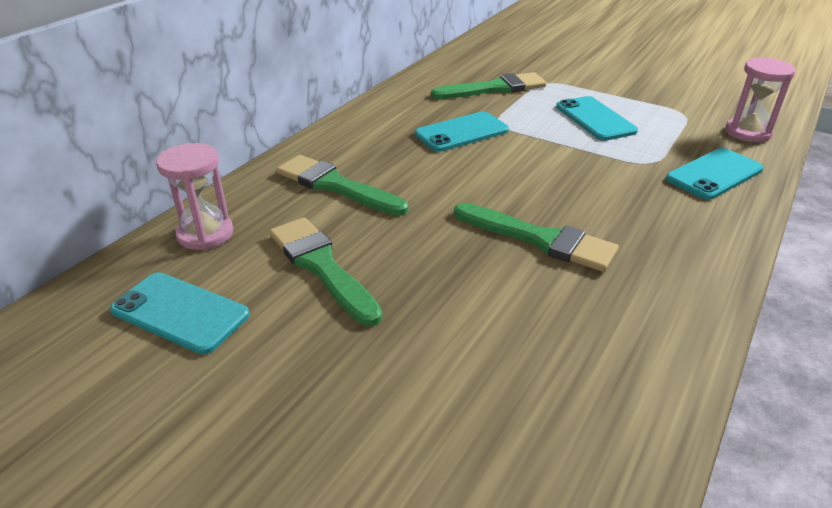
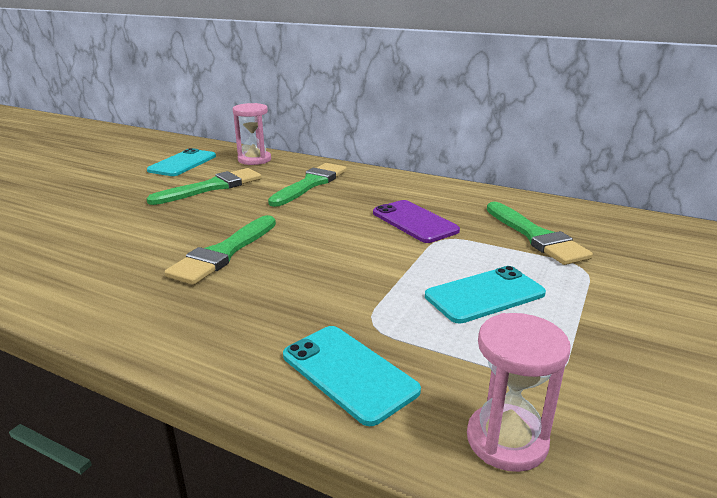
camera: 85 degrees right, 10 degrees down
(461, 132) = (414, 222): turquoise phone -> purple phone

